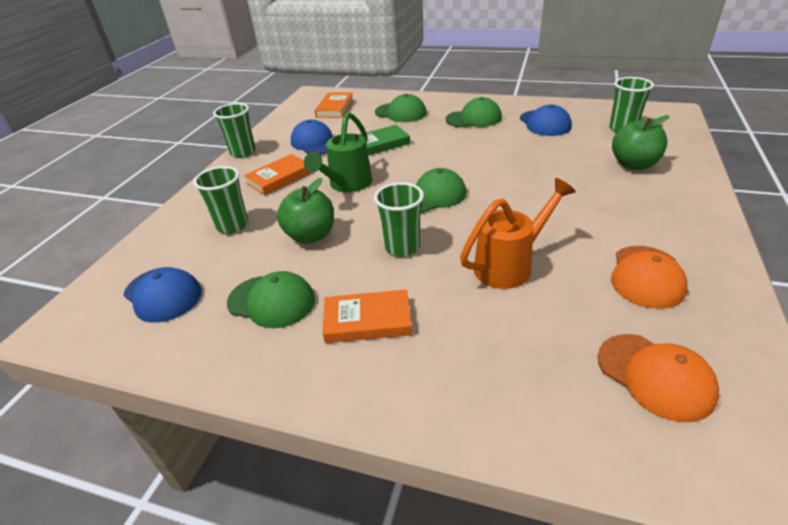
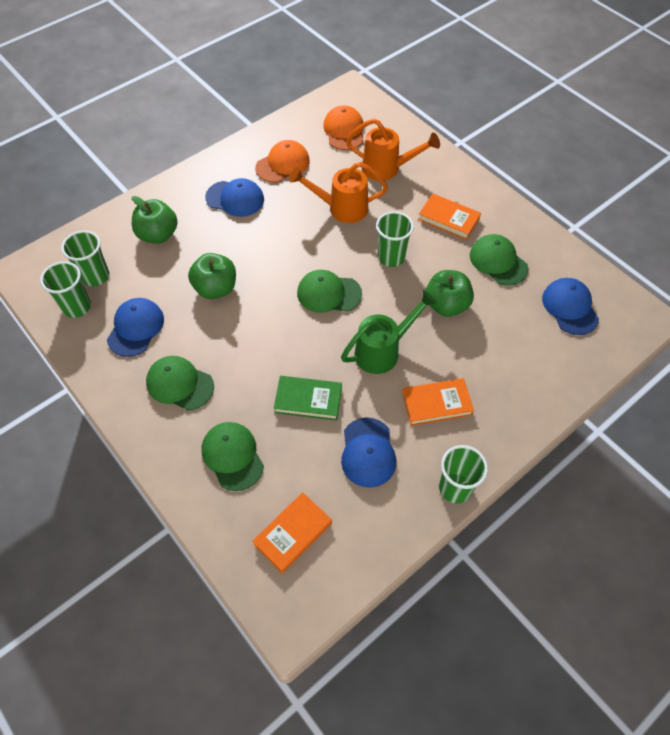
camera: 150 degrees left, 20 degrees up
(232, 225) = (503, 355): green cup -> green cup (77, 307)
(515, 347) = (387, 169): none -> orange watering can
(528, 159) = (216, 288): none -> green apple
(628, 218) = (235, 199): none -> blue cap

